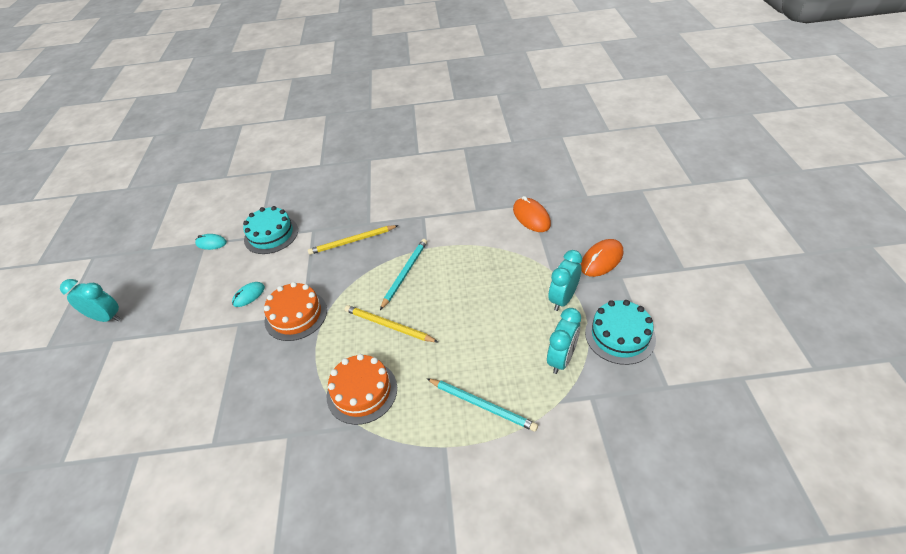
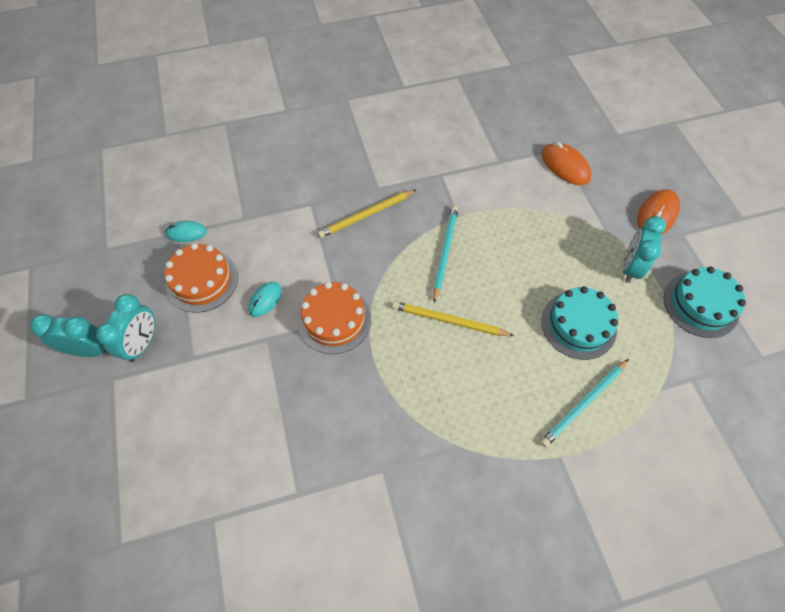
camera: 15 degrees left, 15 degrees up
(271, 235) = (260, 214): turquoise cake -> turquoise cake (578, 325)
(362, 391) = (447, 405): orange cake -> orange cake (202, 280)
(482, 405) = (584, 403): turquoise pencil -> turquoise pencil turned 120 degrees clockwise
(561, 359) = (649, 339): turquoise clock -> turquoise clock (143, 343)

